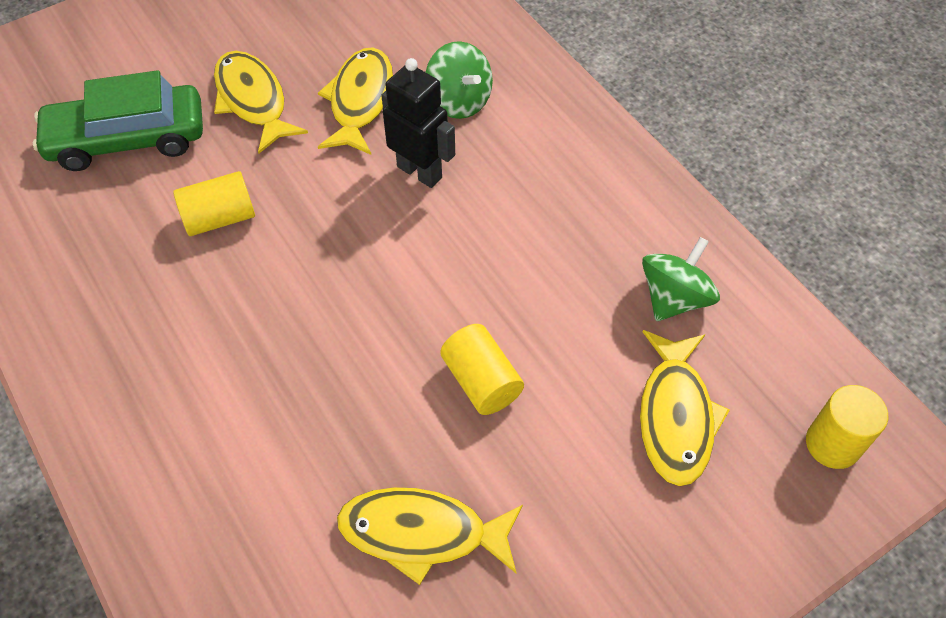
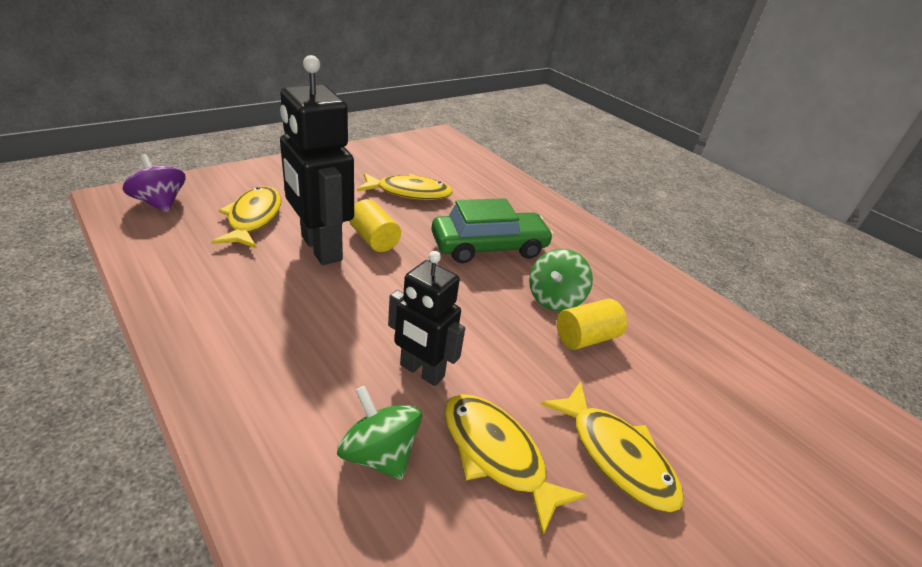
camera: 170 degrees right, 20 degrees down
(127, 139) = (712, 410): green car -> green car (489, 247)
(360, 101) = (496, 454): yellow fish -> yellow fish turned 135 degrees clockwise
(557, 353) = (320, 248): none -> black robot
(674, 298) = (219, 271): green spinning top -> green spinning top (554, 298)
(832, 444) = (160, 203): yellow cylinder -> purple spinning top

